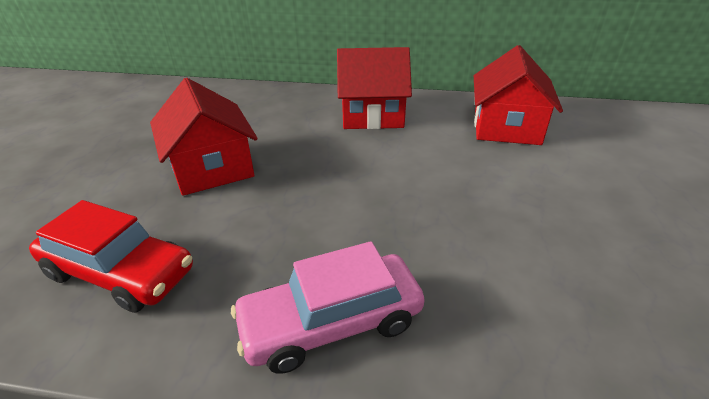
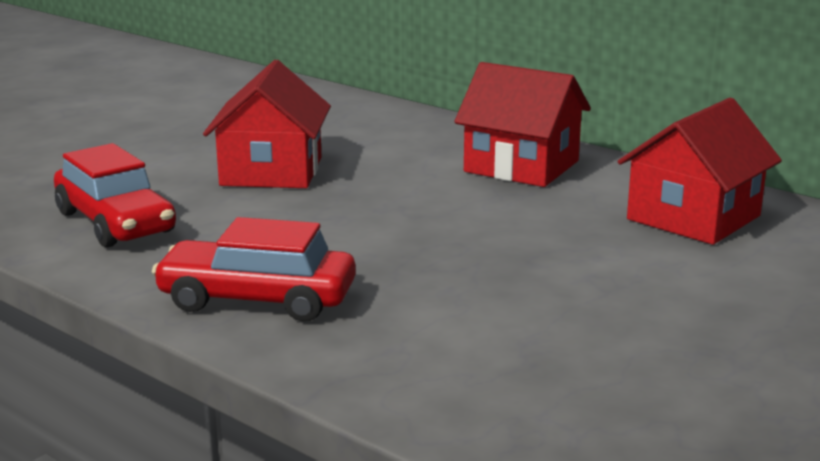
camera: 30 degrees right, 15 degrees down
(331, 322) = (257, 299): pink car -> red car

